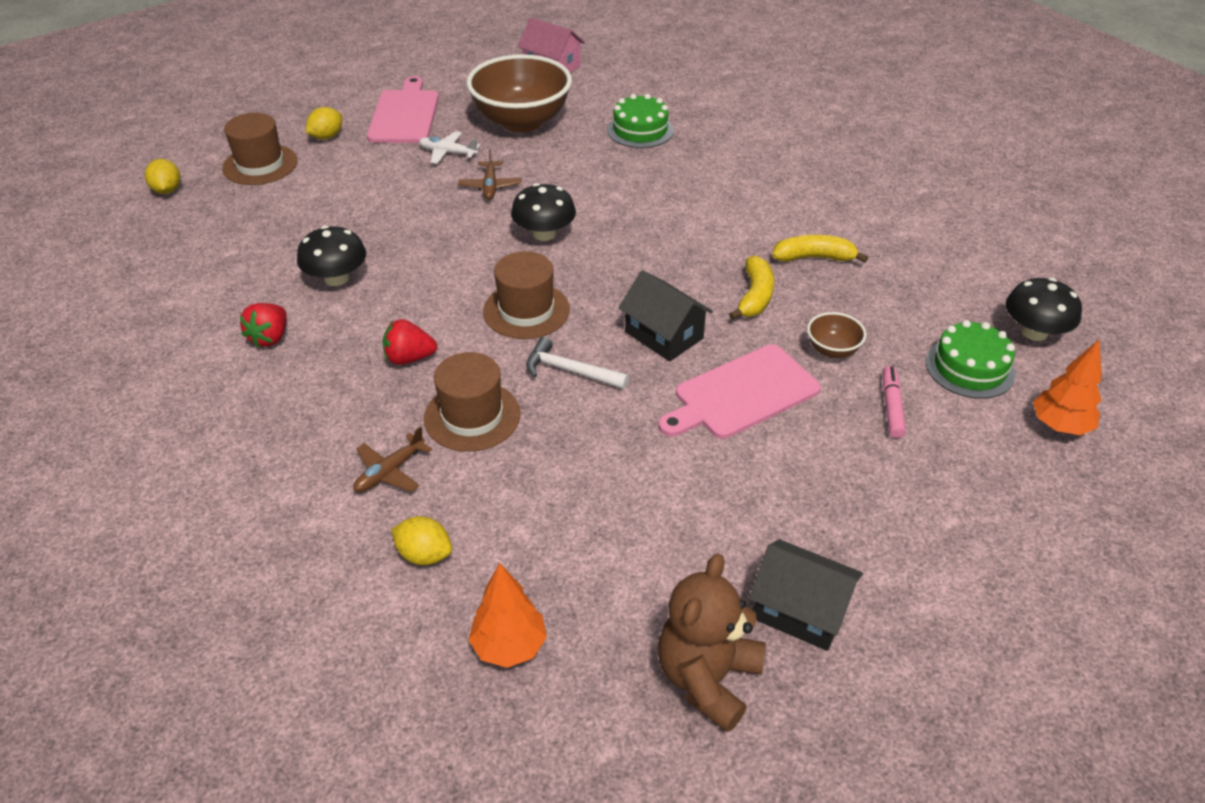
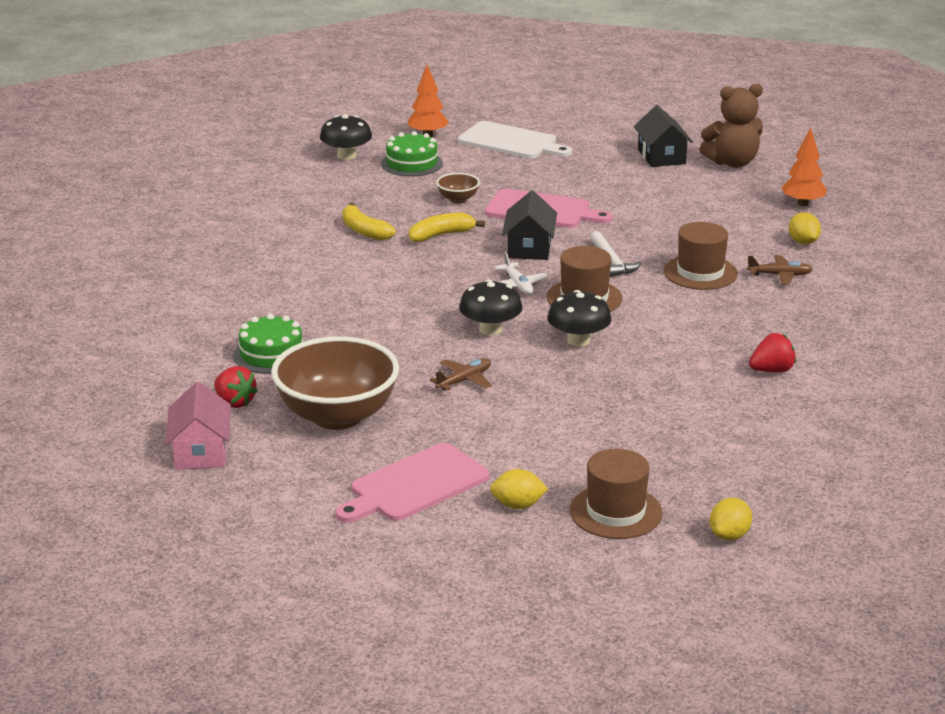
camera: 130 degrees left, 15 degrees down
(336, 278) = (678, 382): black mushroom -> black mushroom (578, 340)
(409, 358) = (696, 314): red strawberry -> red strawberry (234, 402)
(447, 153) = (445, 426): white plane -> white plane (518, 285)
(891, 406) = (482, 173): pink marker -> none
(977, 488) = (511, 142): none -> white cutting board

